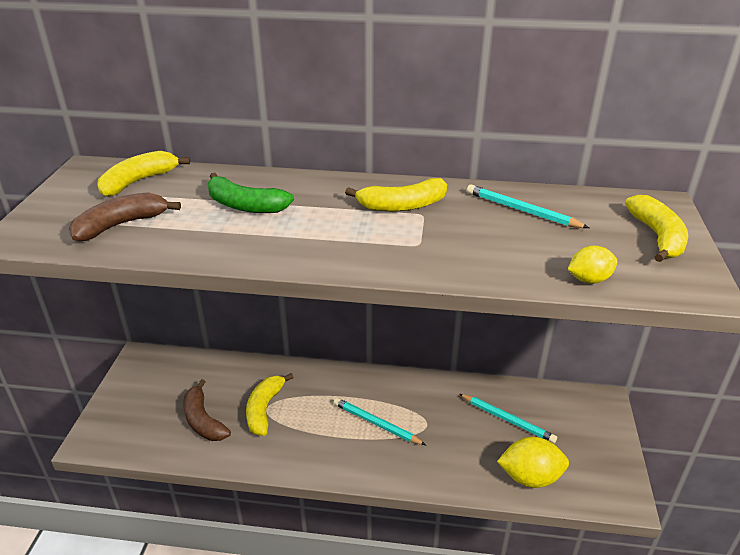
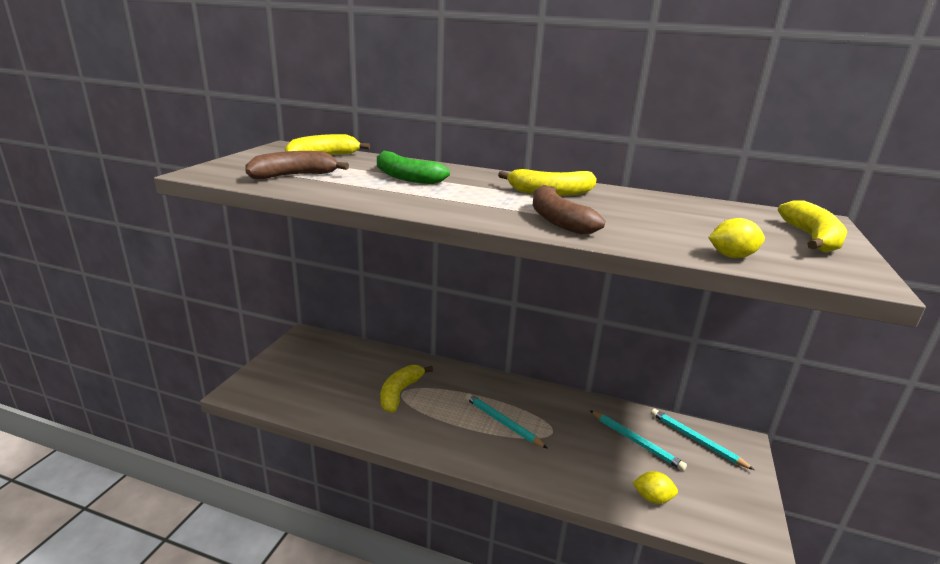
camera: 10 degrees right, 10 degrees down
(203, 420) = (342, 392): brown banana -> brown banana (558, 220)
(521, 210) = (668, 207): turquoise pencil -> turquoise pencil (696, 440)
(530, 477) = (652, 498): yellow lemon -> yellow lemon, size x0.59

